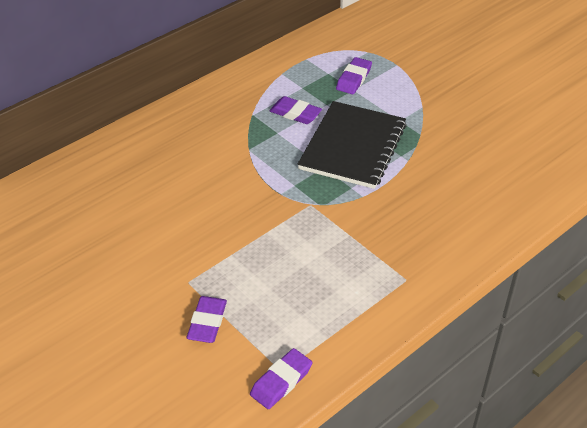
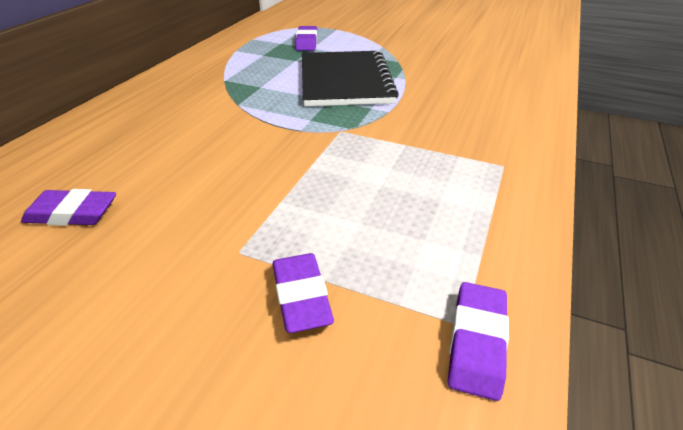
camera: 25 degrees left, 5 degrees down
(295, 113) = (269, 71): purple eraser -> purple eraser (72, 213)

